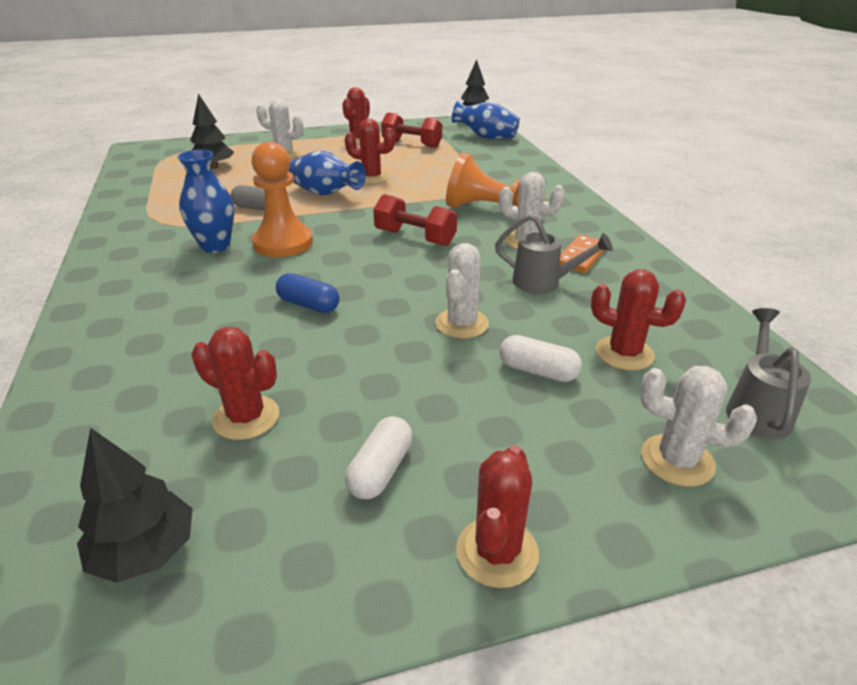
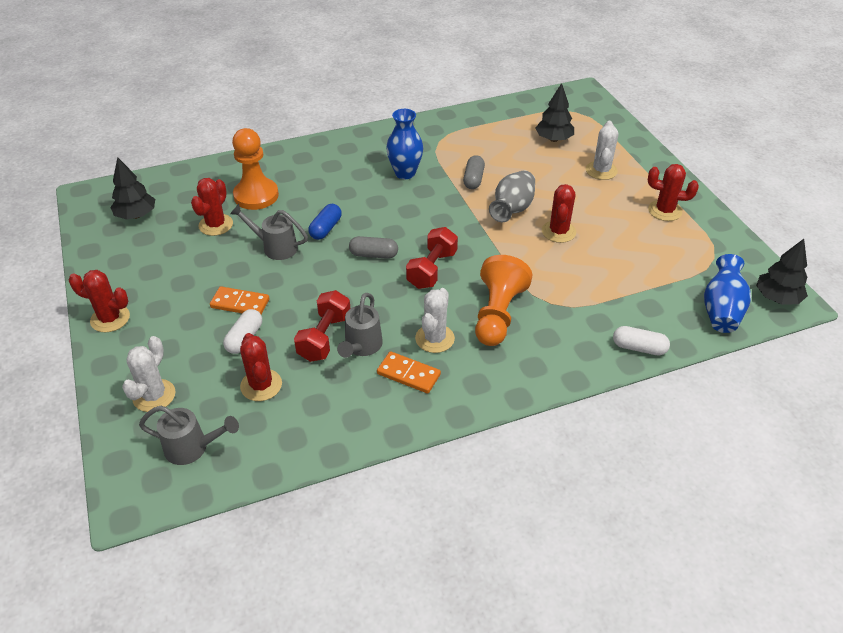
camera: 85 degrees right, 10 degrees up
(283, 243) = (413, 202): orange pawn -> orange pawn (256, 195)
(325, 193) = (512, 209): blue vase -> grey vase
(336, 348) = (275, 247): none -> grey watering can
(378, 271) = (373, 254): none -> grey capsule
(381, 470) = (169, 276): white capsule -> white capsule (639, 348)
(412, 144) = (667, 250): red dumbbell -> red dumbbell (324, 337)
(462, 323) = (302, 301): white cactus -> none
(462, 379) = (240, 303): none -> orange domino
(624, 353) = (261, 385): red cactus -> red cactus turned 45 degrees counterclockwise

